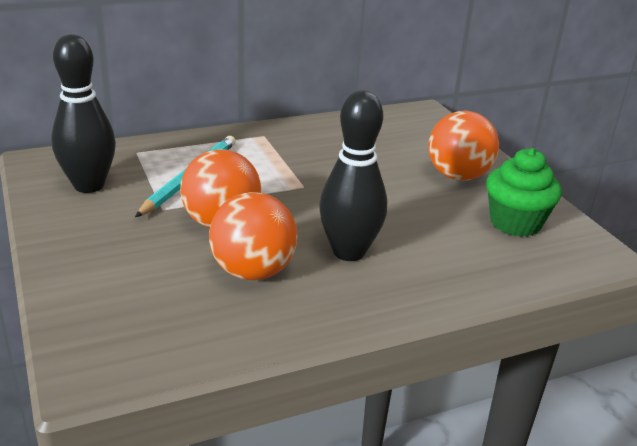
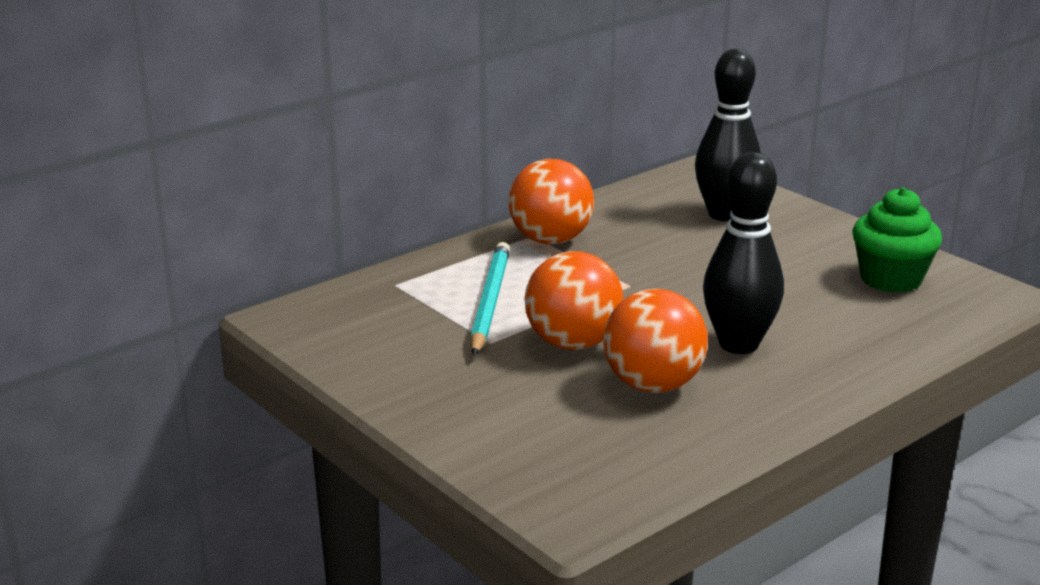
camera: 15 degrees left, 5 degrees down
(89, 185) = (376, 333): black bowling pin -> black bowling pin (724, 214)
(458, 176) = (794, 240): orange ball -> orange ball (550, 240)

